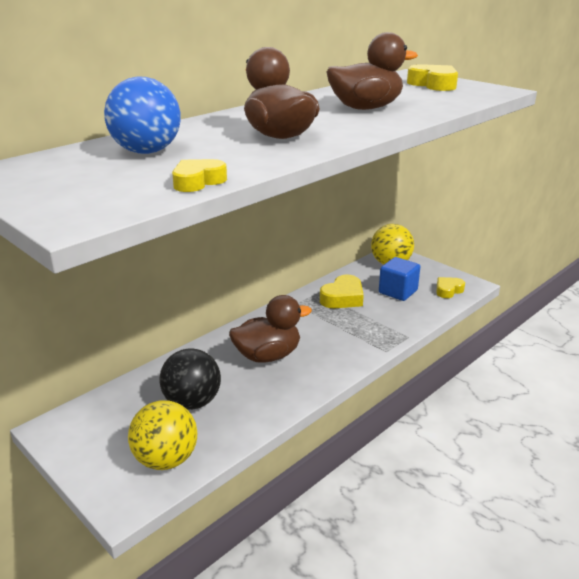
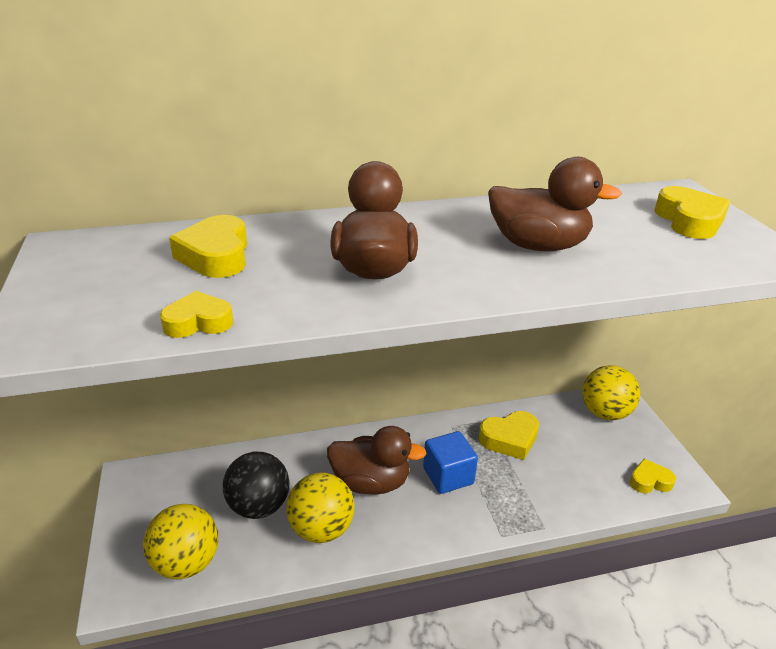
camera: 30 degrees right, 5 degrees up
(146, 152) = (216, 255): blue ball -> yellow heart
(257, 396) = (321, 529): none -> yellow ball
(398, 291) = (582, 457): blue cube -> blue cube (448, 476)

